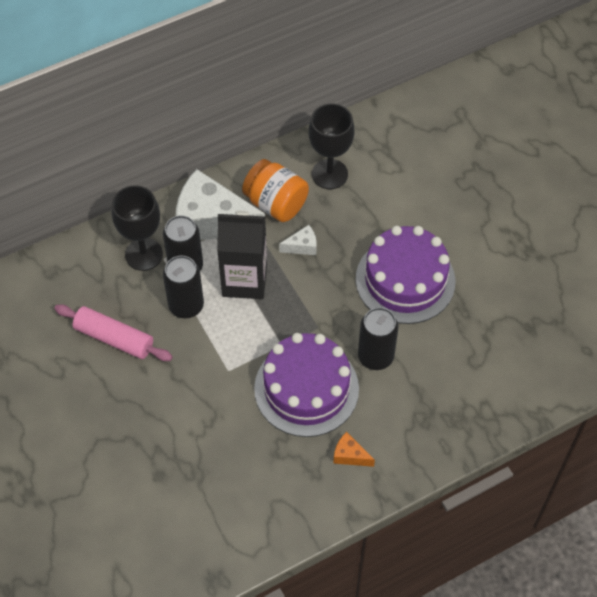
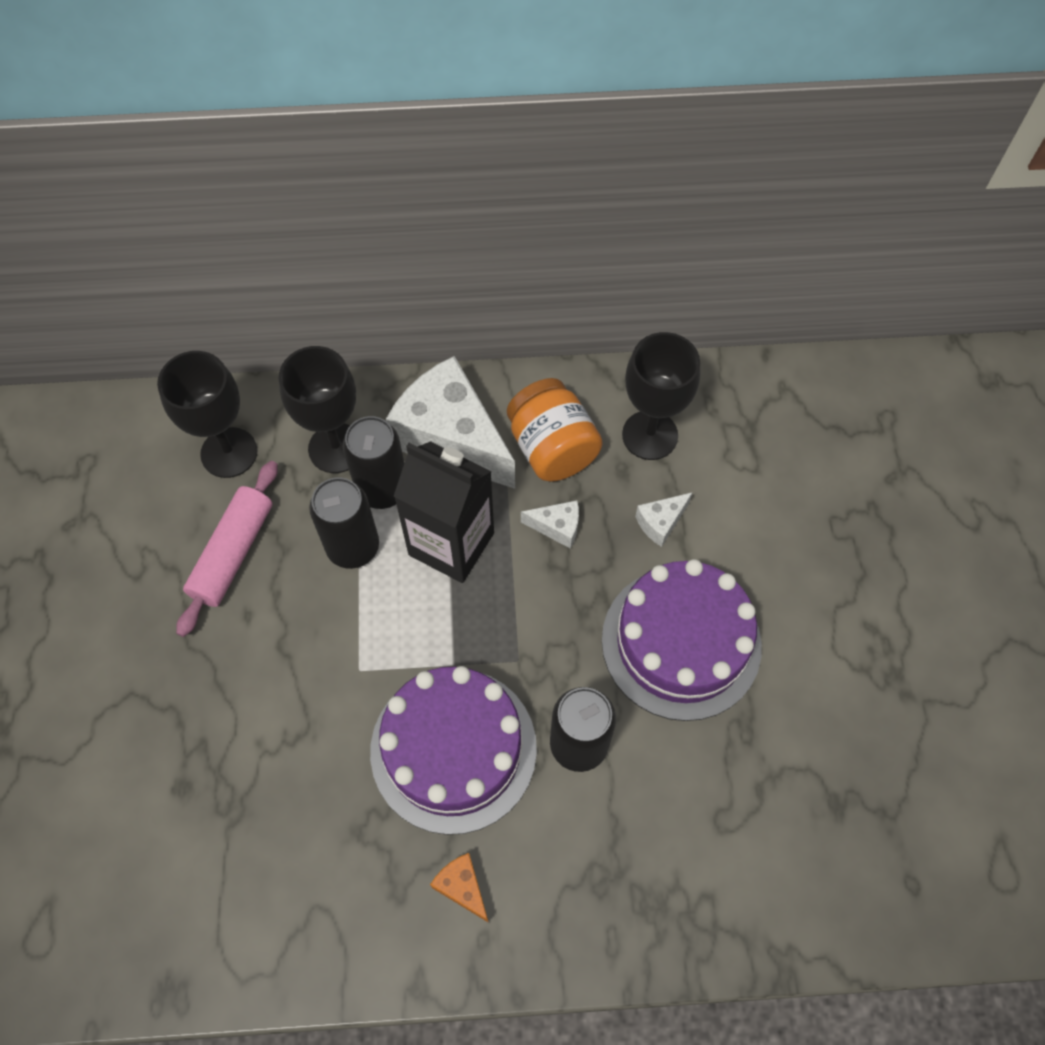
camera: 25 degrees right, 5 degrees up
(77, 283) = (229, 452): none -> black goblet
(114, 338) = (233, 553): pink rolling pin -> pink rolling pin turned 60 degrees clockwise
(361, 220) = (660, 523): none -> white cheese

